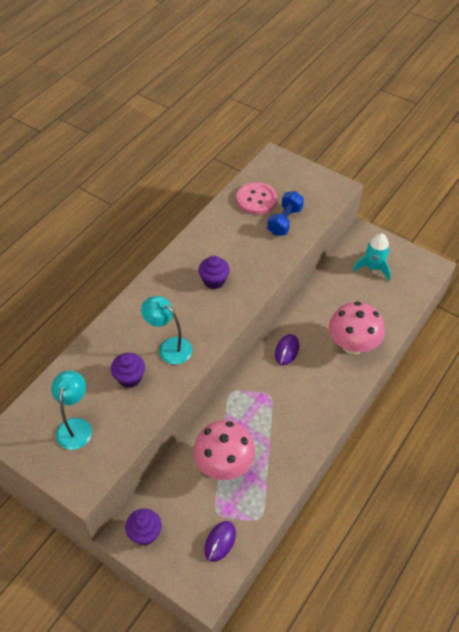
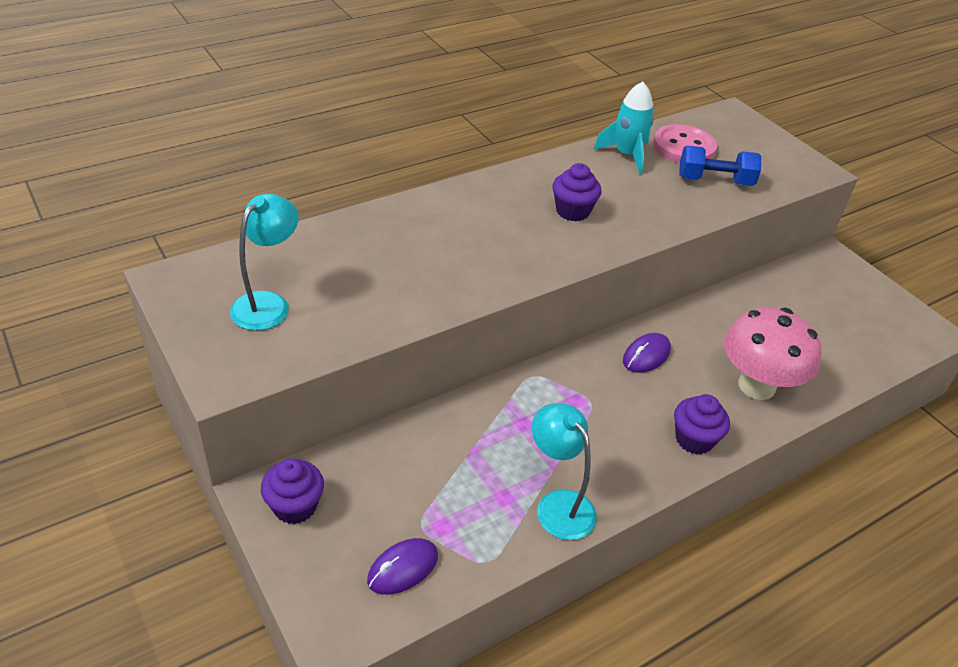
camera: 20 degrees right, 10 degrees down
(130, 378) = (382, 276): purple cupcake -> purple cupcake (694, 439)
(169, 347) = (462, 262): turquoise lamp -> turquoise lamp (558, 505)
(224, 465) = (470, 465): pink mushroom -> none
(285, 221) = (715, 181): blue dumbbell -> blue dumbbell turned 45 degrees clockwise
(373, 267) = (833, 302): turquoise rocket -> turquoise rocket (627, 155)

